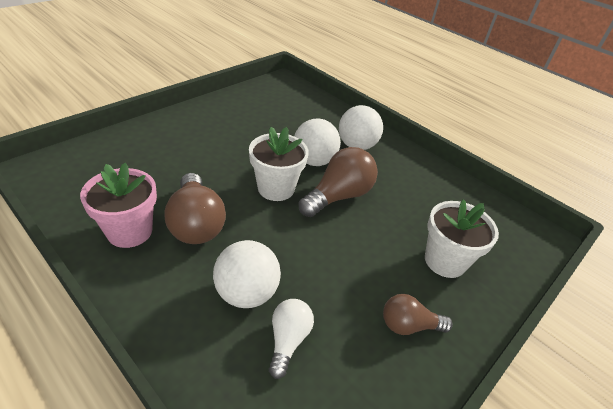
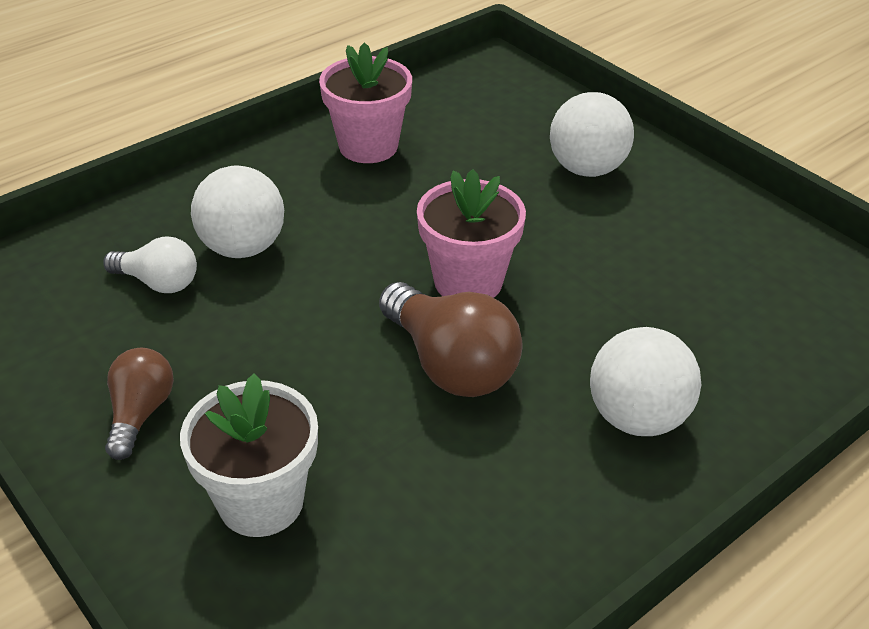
camera: 100 degrees right, 0 degrees up
(196, 223) = (381, 199): brown light bulb -> none
(276, 188) = (468, 281): white flower pot -> pink flower pot
(314, 161) = (561, 338): white ball -> white ball (587, 169)

